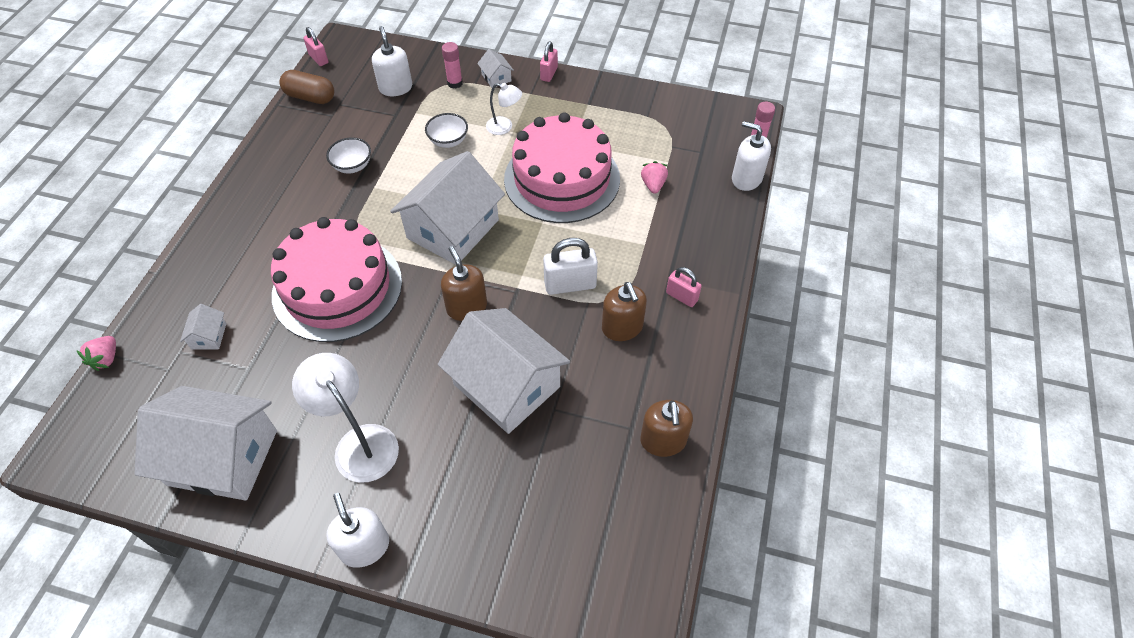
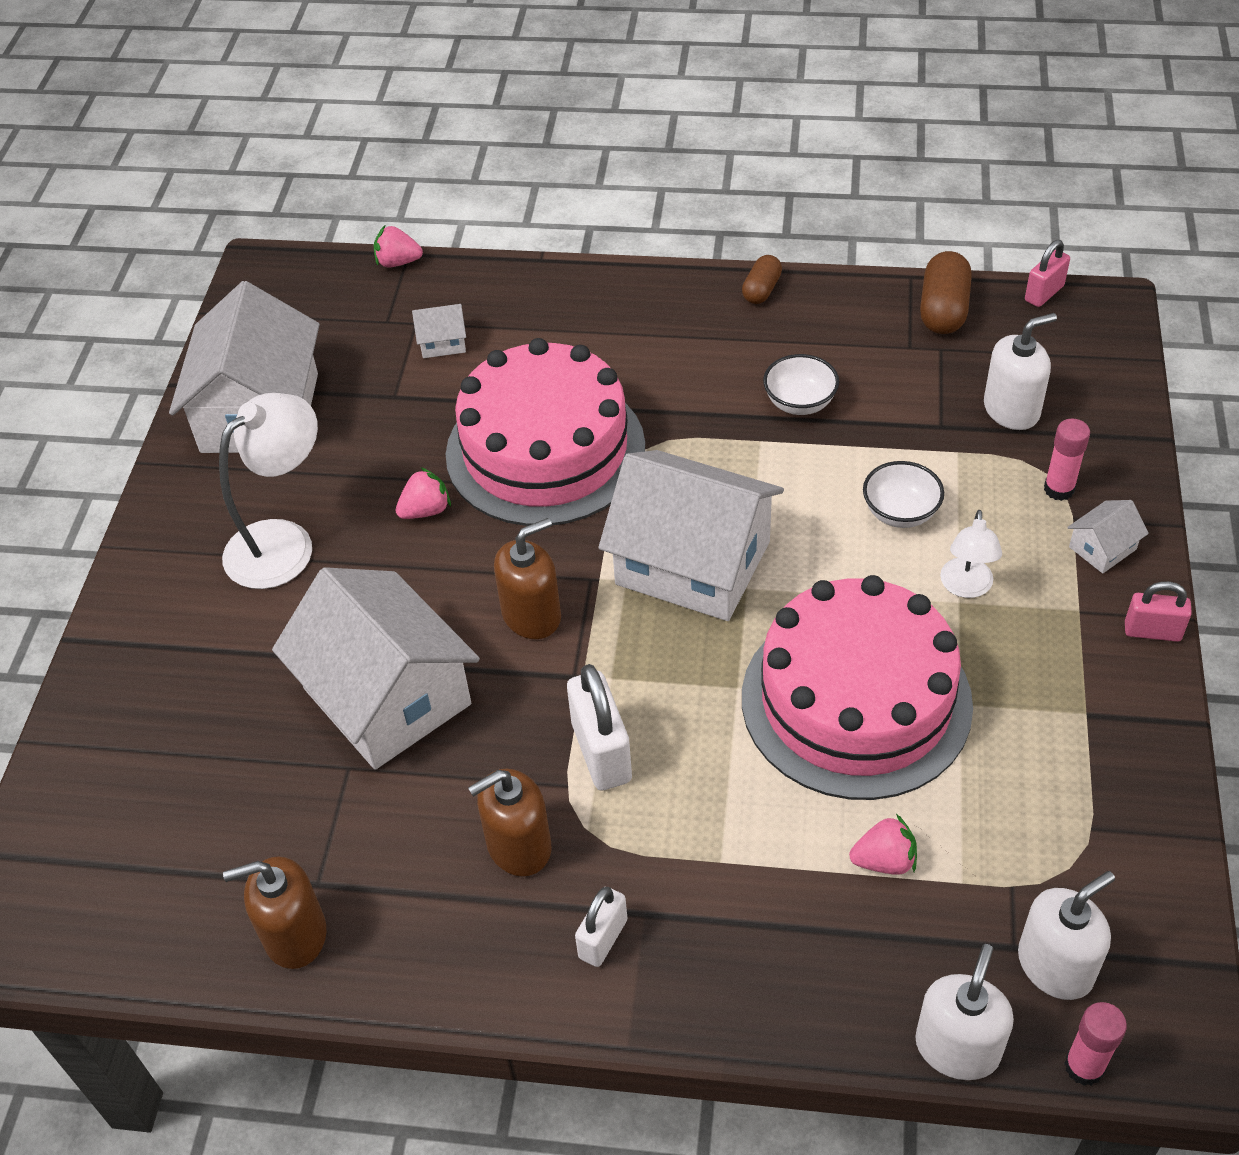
camera: 85 degrees right, 5 degrees down
(251, 167) = (761, 290): none -> brown capsule
(363, 356) = (426, 510): none -> pink strawberry
(365, 547) = (132, 586): white soap dispenser -> white soap dispenser (1055, 965)
(507, 385) = (387, 696): white house -> white house turned 75 degrees counterclockwise
(681, 297) = (603, 939): pink padlock -> white padlock

